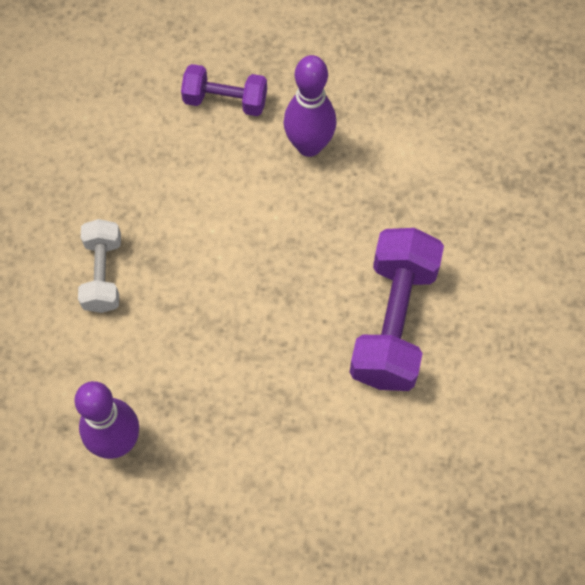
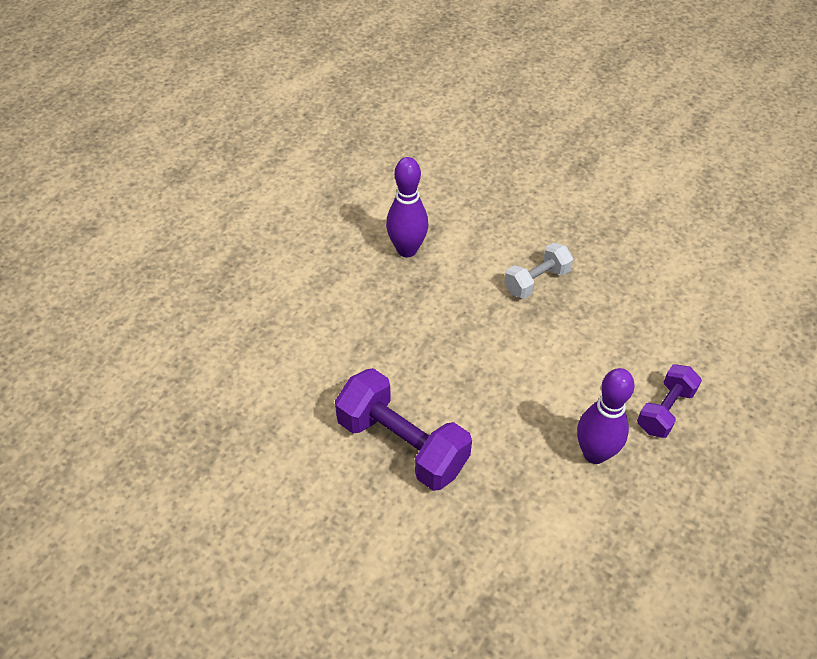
camera: 115 degrees right, 15 degrees down
(103, 274) = (536, 281): white dumbbell -> white dumbbell turned 60 degrees counterclockwise

